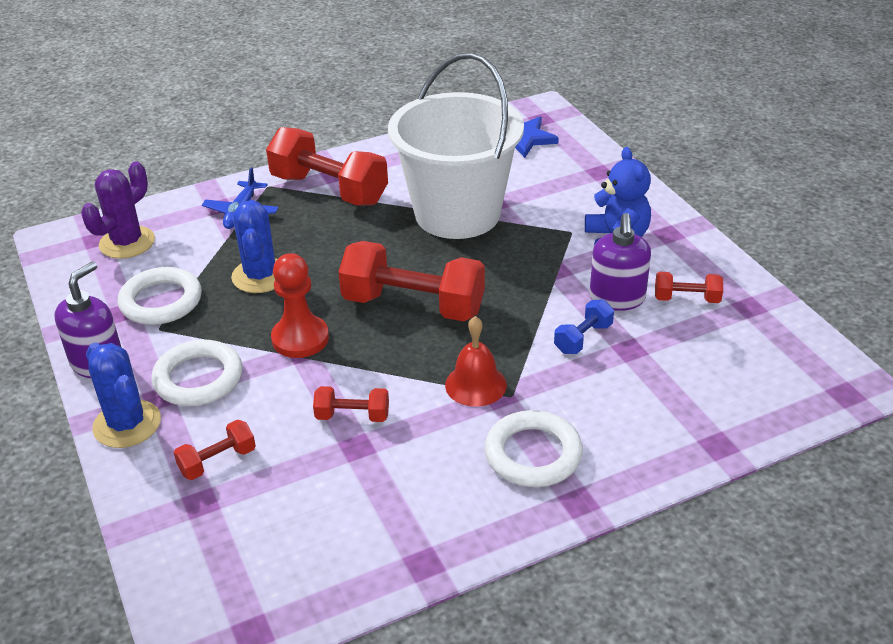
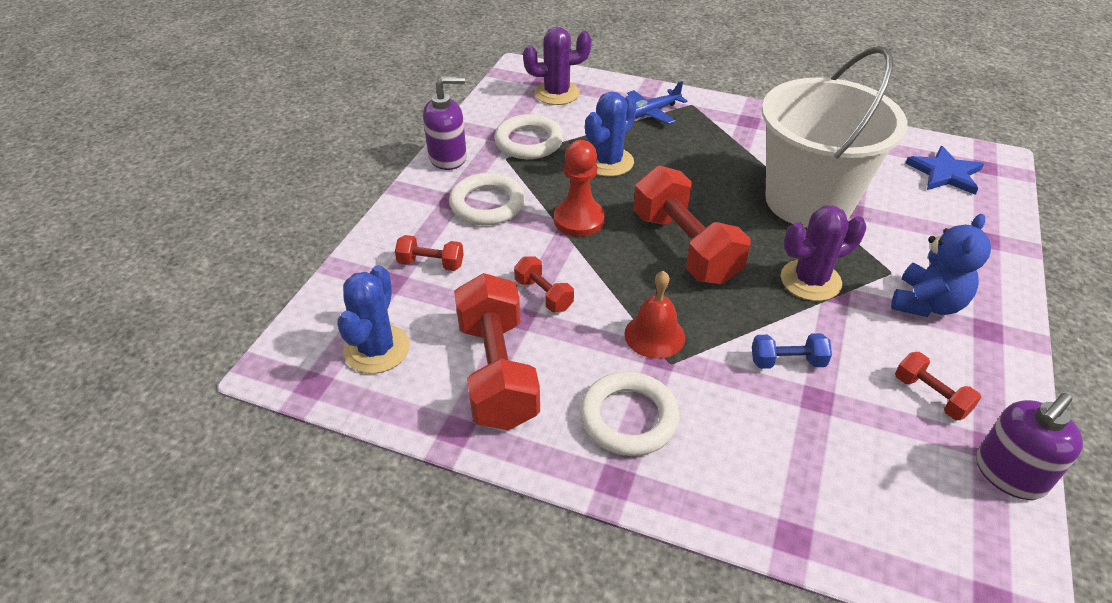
camera: 45 degrees right, 5 degrees up
(127, 424) = (415, 205): blue cactus -> blue cactus (377, 349)
(329, 190) = (731, 130): red dumbbell -> red dumbbell (497, 372)
(529, 272) = (810, 280): none -> purple cactus
(617, 298) = (861, 351): purple soap dispenser -> purple soap dispenser (1009, 474)

